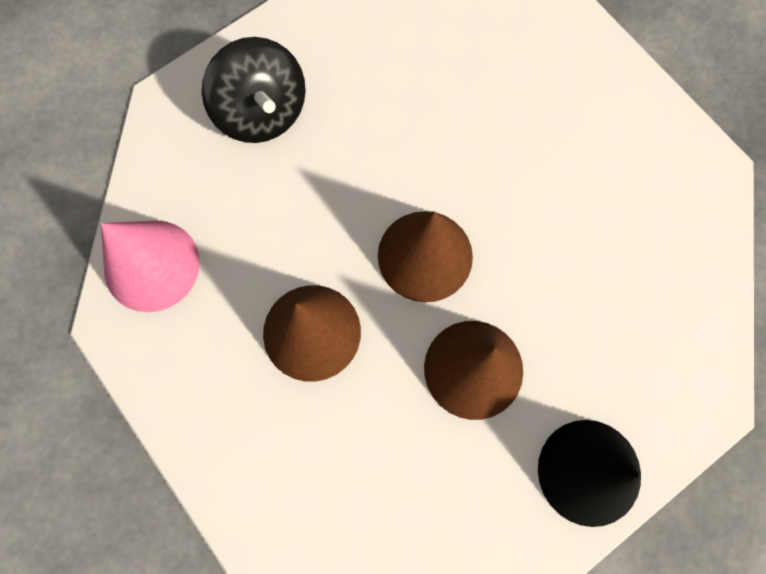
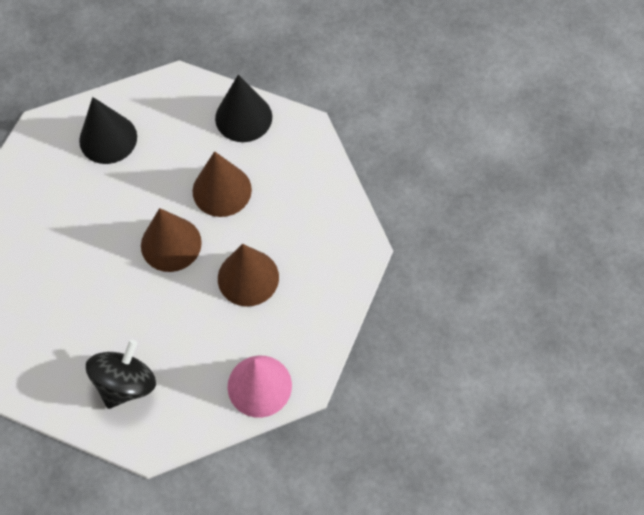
camera: 120 degrees left, 10 degrees down
(648, 252) = (108, 138): none -> black cone

